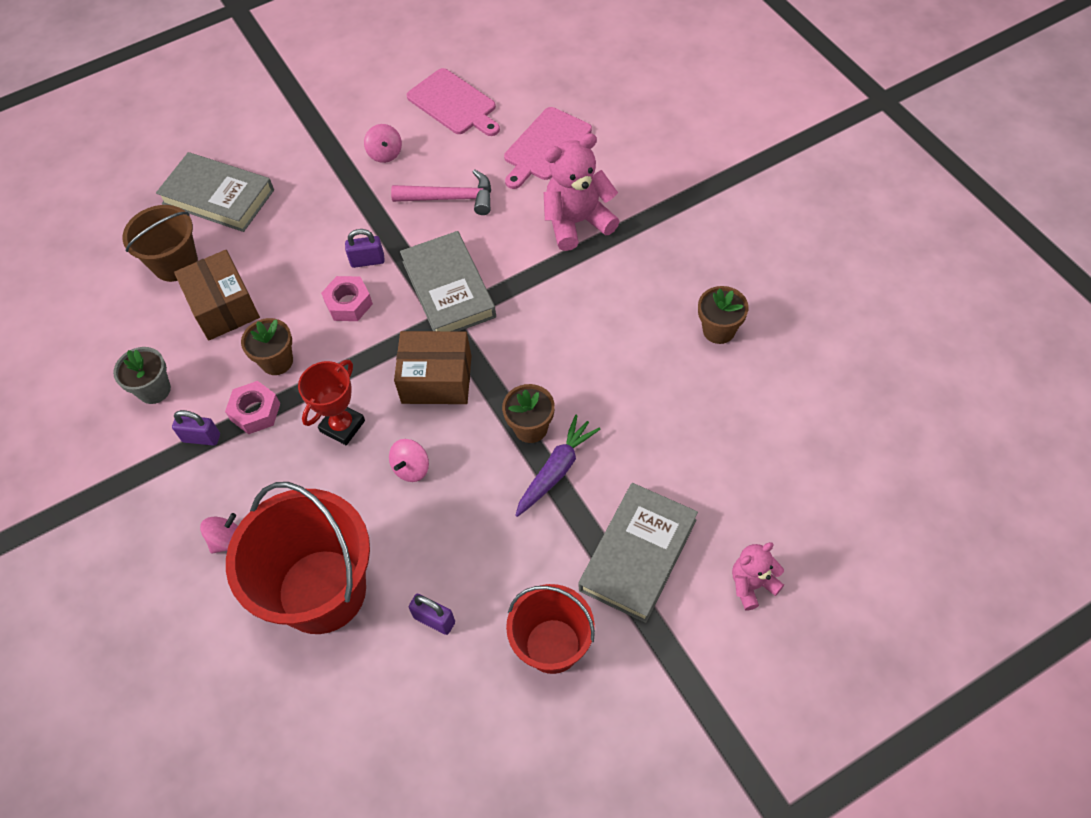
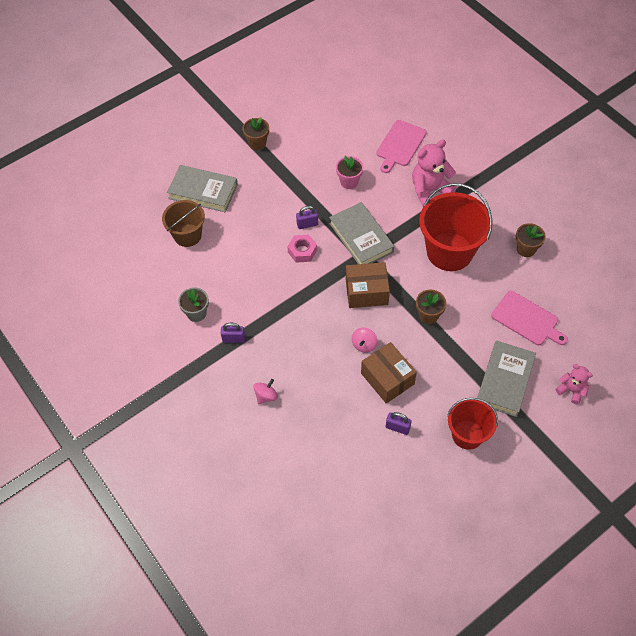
camera: 10 degrees left, 0 degrees up
(223, 307) = (225, 260): brown box -> brown box (387, 378)
(255, 412) = (262, 320): pink nut -> none
(277, 361) = (267, 290): brown flower pot -> brown flower pot (257, 143)
(322, 591) = (329, 418): red bucket -> red bucket (449, 251)
(342, 426) = (317, 324): red trophy -> none
(385, 153) = (301, 156): pink spinning top -> none
(450, 198) = (349, 182): pink hammer -> pink flower pot
(454, 104) = (337, 121): pink cutting board -> pink cutting board (527, 319)
(556, 470) = (448, 338): purple carrot -> none
(752, 585) = (571, 390): pink teddy bear -> pink teddy bear turned 75 degrees clockwise

